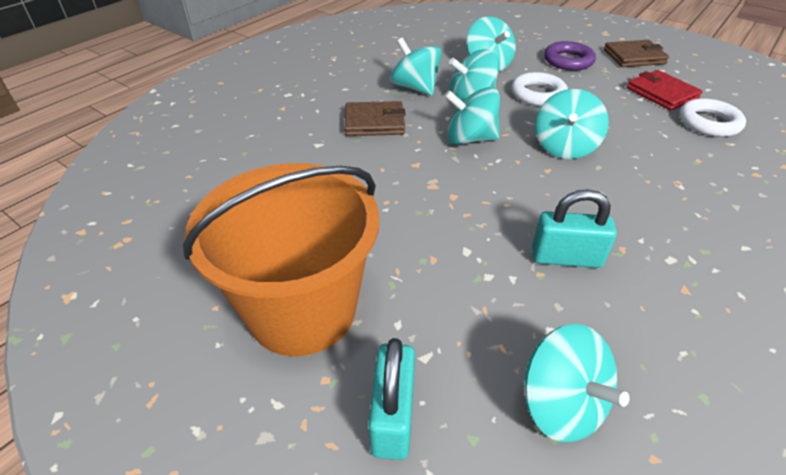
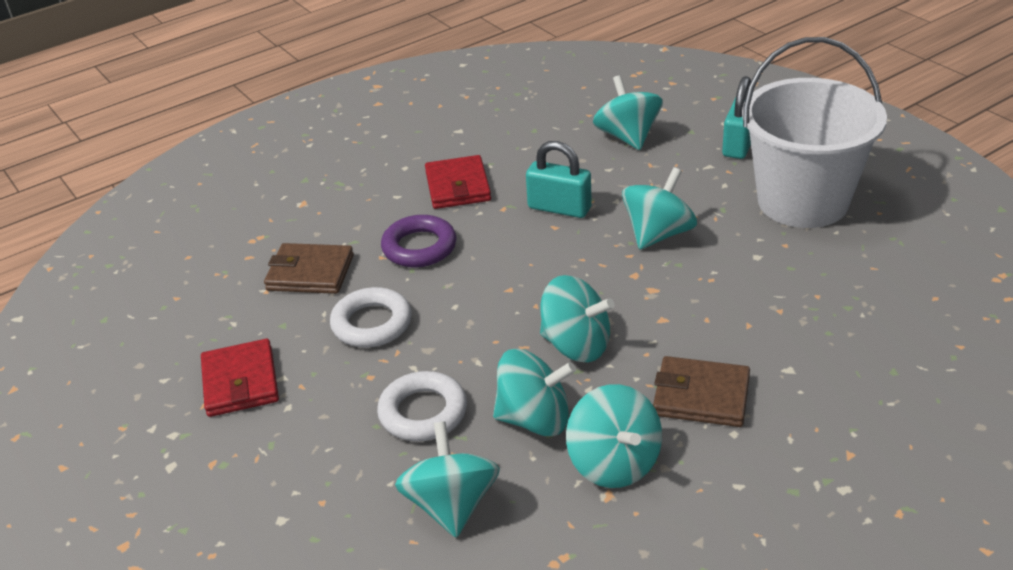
camera: 160 degrees left, 5 degrees down
(302, 310) = (802, 201): orange bucket -> white bucket
(564, 147) = (465, 315): turquoise spinning top -> turquoise spinning top (658, 234)
(568, 61) = (299, 489): purple ring -> purple ring (419, 247)
(634, 57) = (175, 478): brown wallet -> brown wallet (310, 273)
(698, 270) = (458, 186): none -> red wallet
(708, 123) = (248, 321): white ring -> white ring (372, 323)

